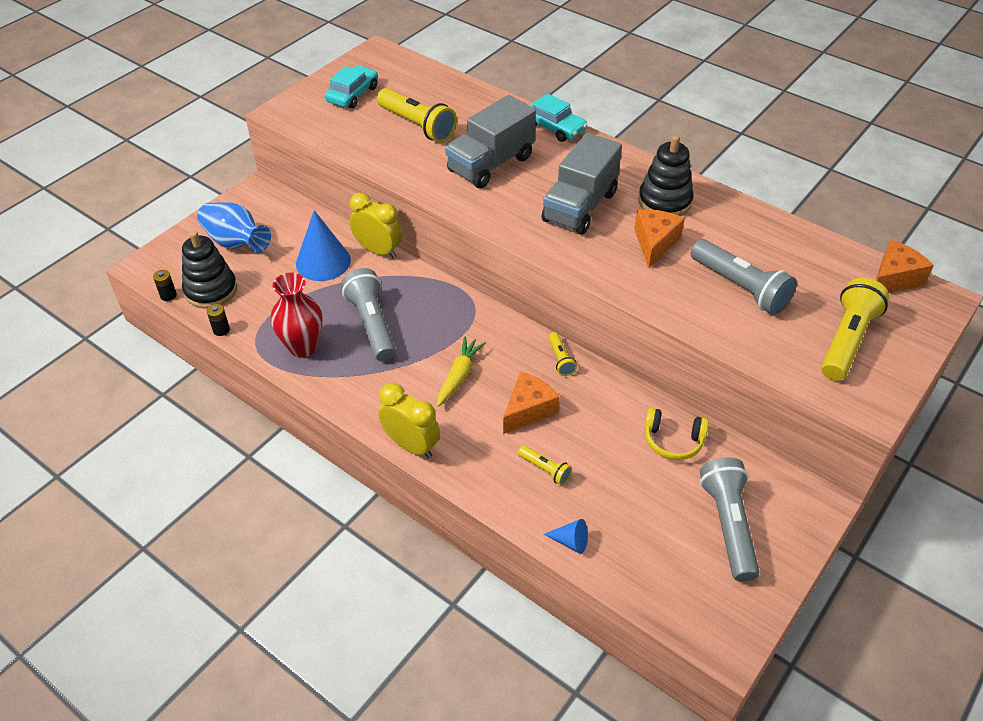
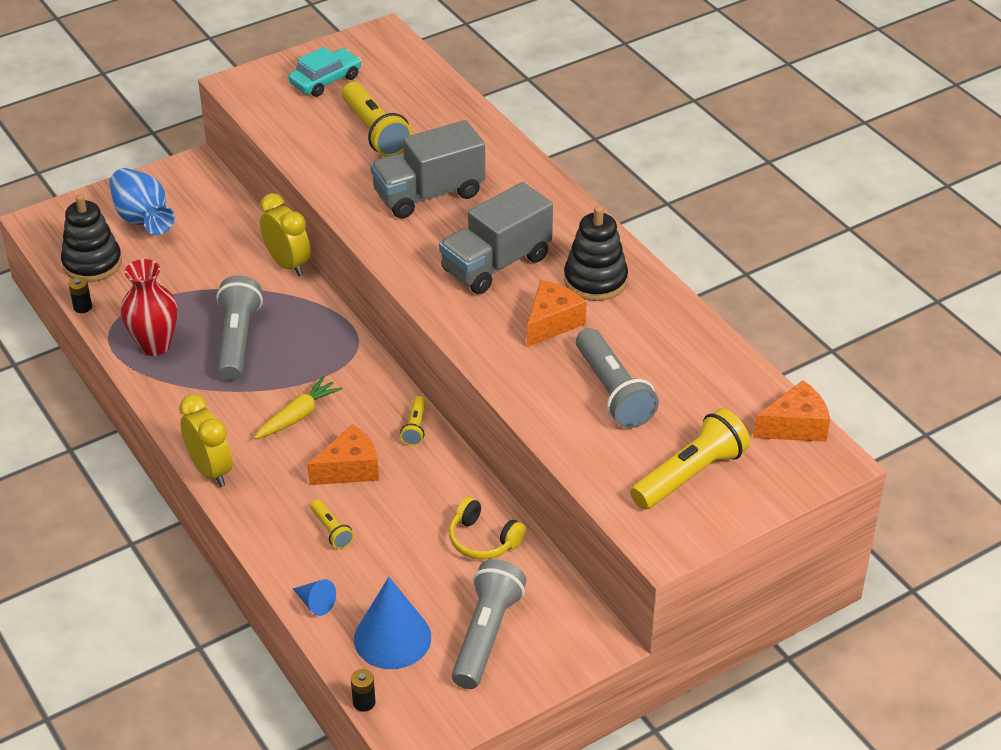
camera: 20 degrees right, 5 degrees down
(168, 295) = (47, 258): black battery -> black battery (364, 702)
(323, 262) = (222, 262): blue cone -> blue cone (392, 638)
(554, 127) = (527, 168): turquoise car -> none

